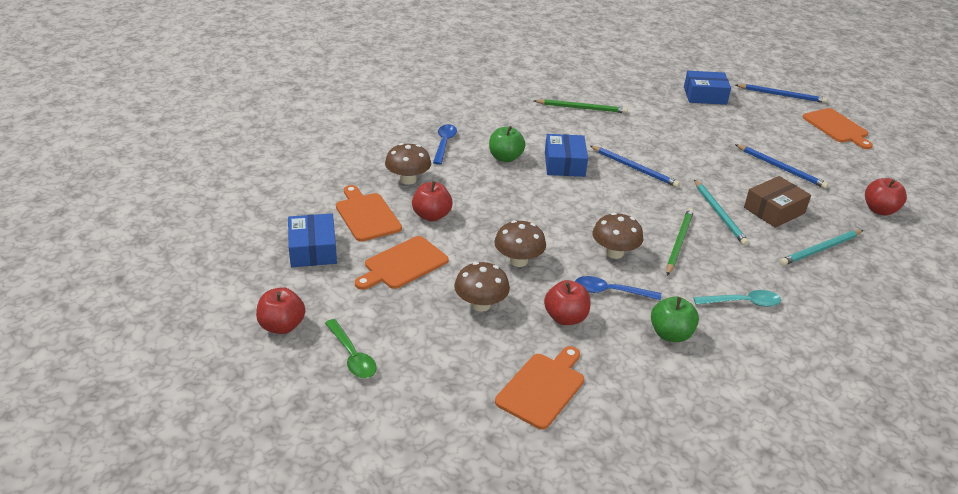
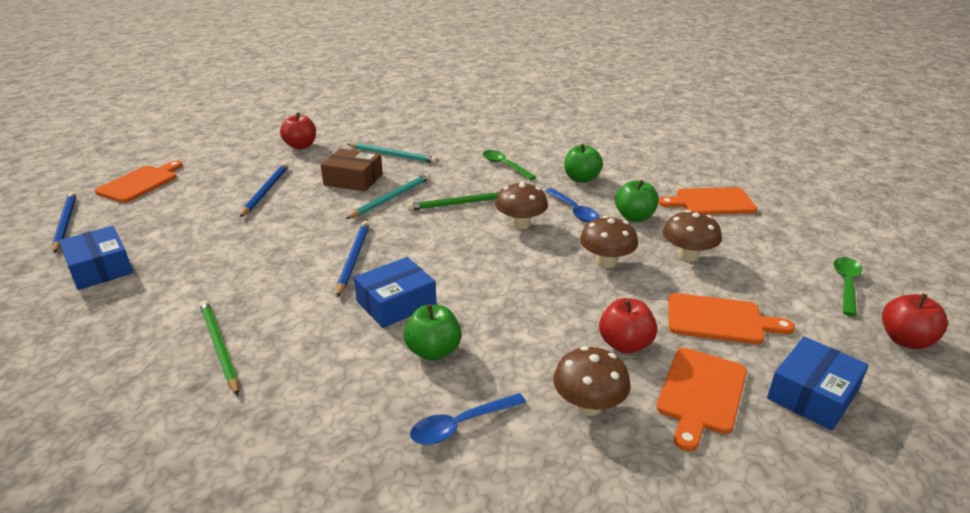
camera: 125 degrees left, 5 degrees down
(565, 318) = (634, 217): red apple -> green apple
(742, 303) = (505, 166): turquoise spoon -> green spoon

